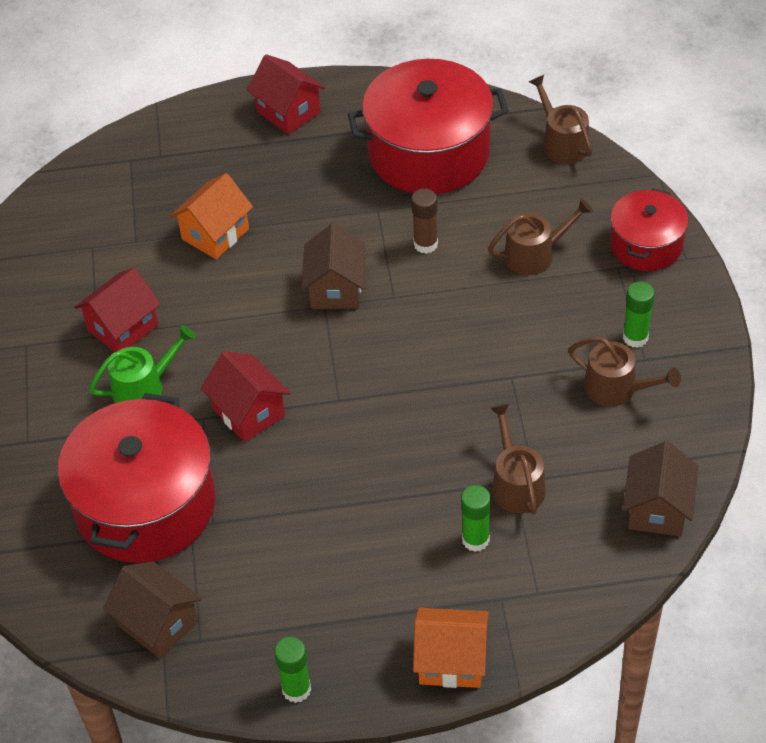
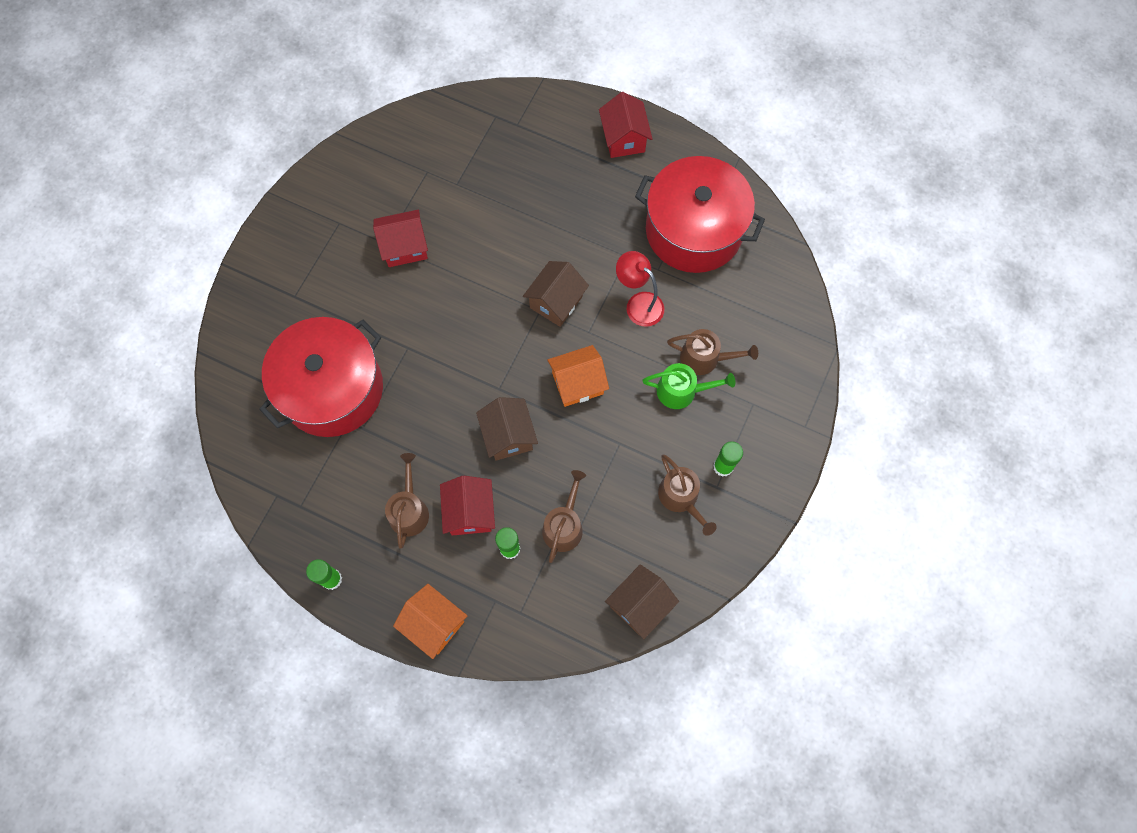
camera: 30 degrees right, 20 degrees up
(144, 387) = (388, 301): green watering can -> green watering can (681, 391)
(158, 623) = (284, 478): brown house -> brown house (508, 436)
(215, 234) = (509, 210): orange house -> orange house (578, 383)
(249, 412) = (438, 362): red house -> red house (470, 512)
(425, 244) = (638, 304): brown glue stick -> red lamp
(562, 143) = (790, 278): brown watering can -> brown watering can (409, 510)
(646, 245) = (786, 398): red pot -> none

